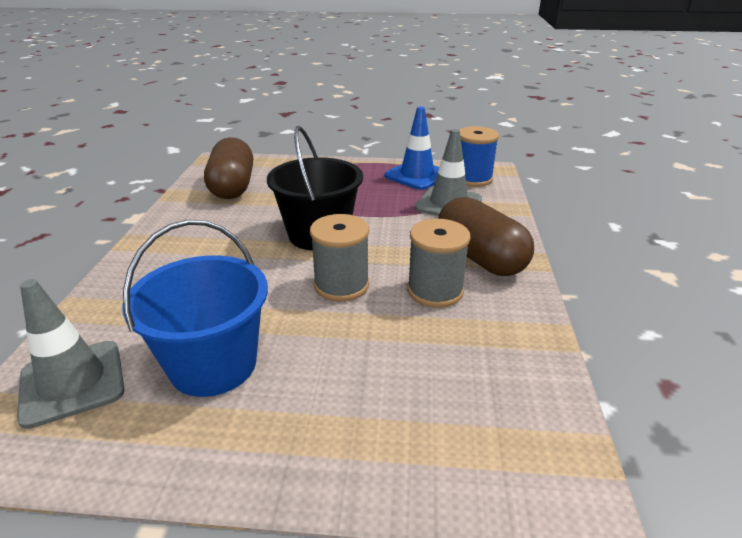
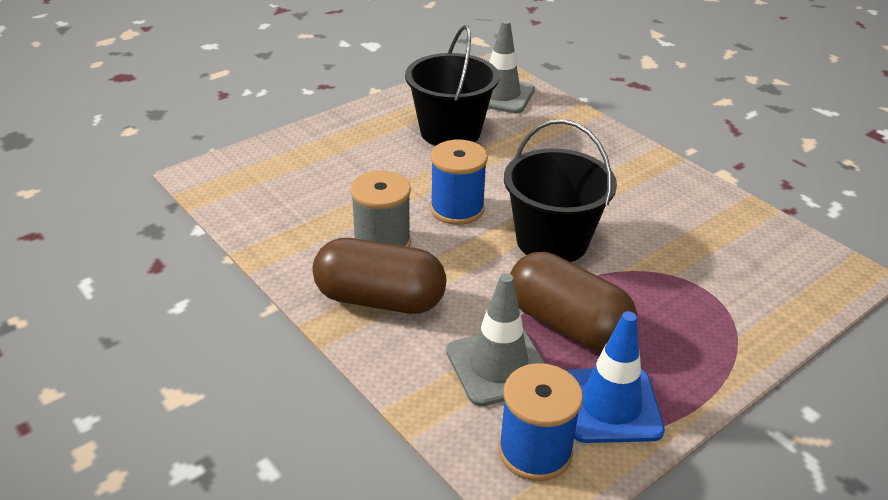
camera: 135 degrees right, 5 degrees up
(213, 365) = (450, 132): blue bucket -> black bucket
(232, 187) = (738, 246): brown capsule -> brown capsule (567, 324)
(341, 285) = (457, 209): grey spool -> blue spool

